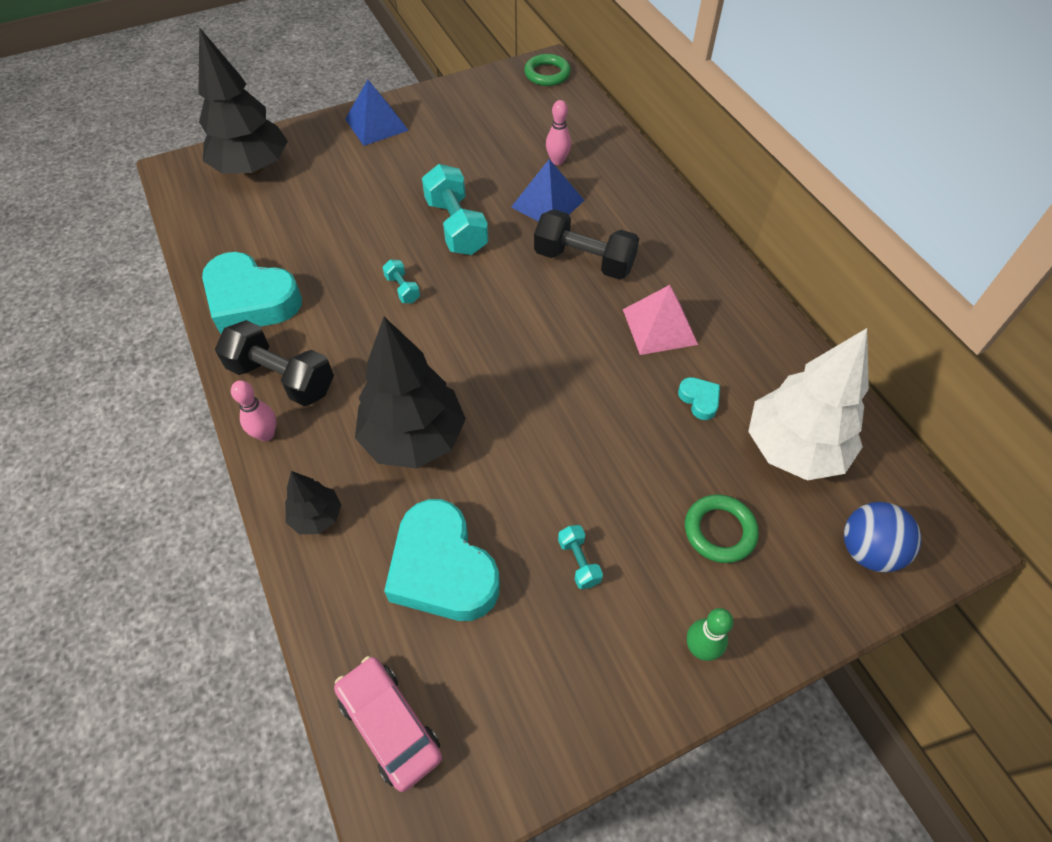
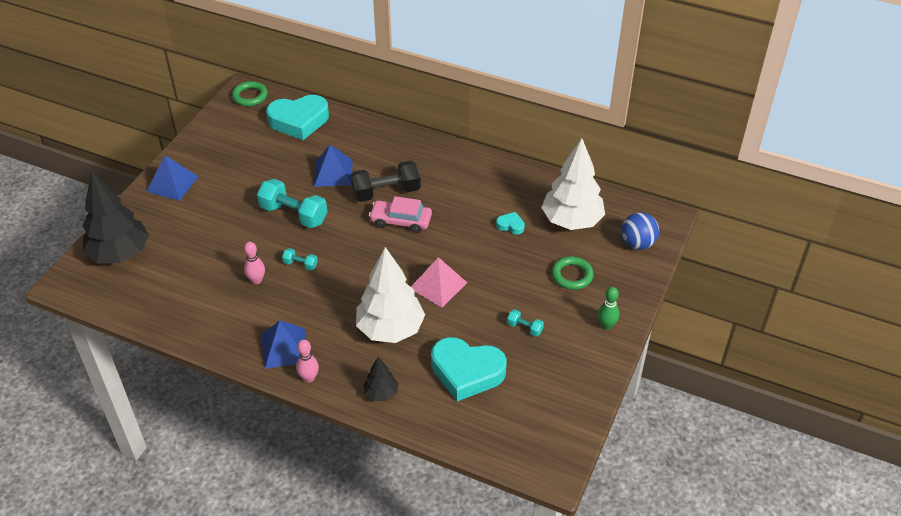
camera: 40 degrees left, 10 degrees down
(251, 300) = (216, 323): turquoise heart -> turquoise heart (299, 121)
(282, 378) = (284, 348): black dumbbell -> blue pyramid
(390, 725) = (509, 443): pink car -> pink car (401, 221)
(414, 438) = (390, 329): black tree -> white tree
(557, 161) = (313, 146): pink bowling pin -> pink bowling pin (256, 280)
(659, 326) = (458, 203): pink pyramid -> pink pyramid (438, 285)

